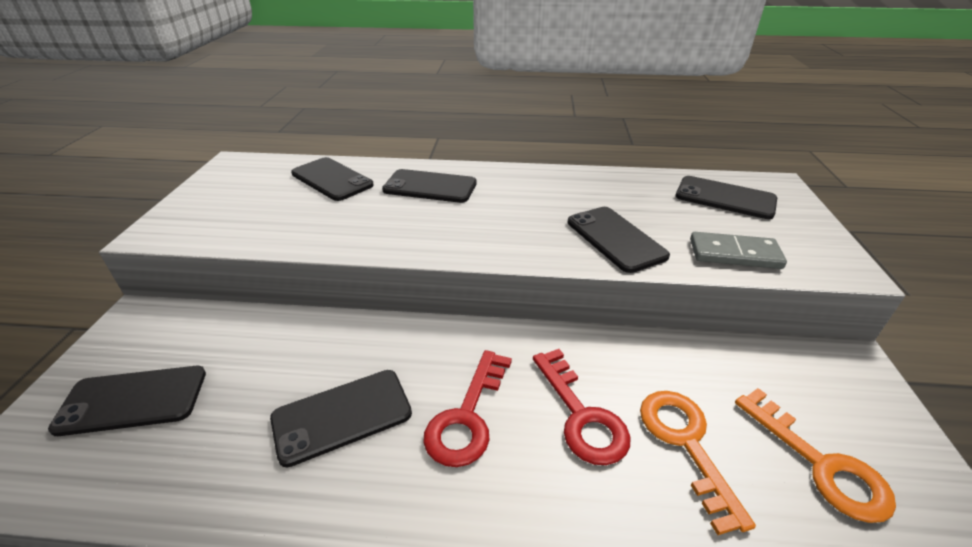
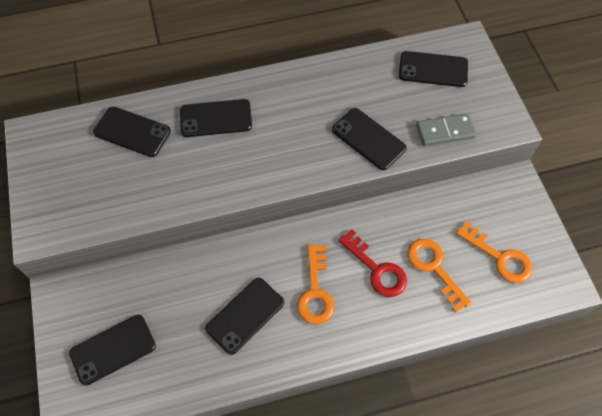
camera: 20 degrees left, 25 degrees up
(467, 416) = (315, 291): red key -> orange key

